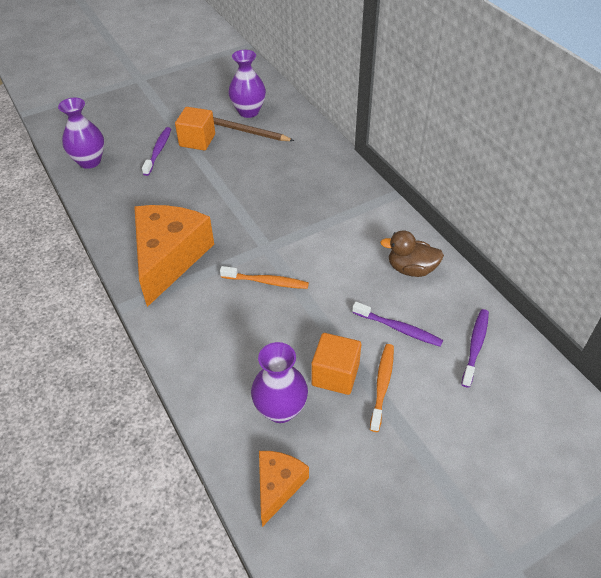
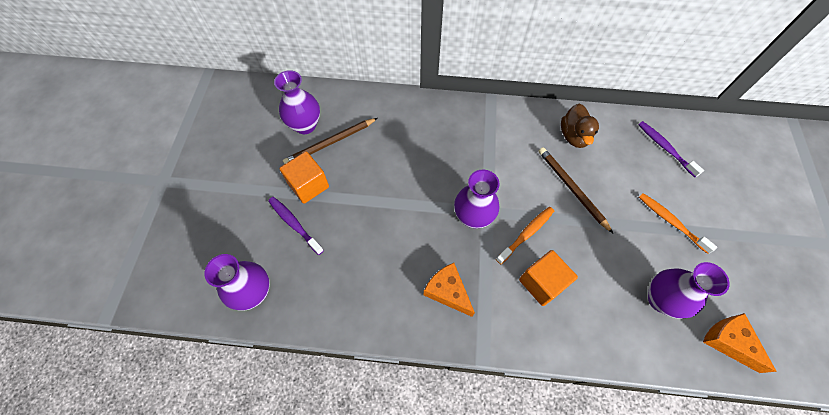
camera: 55 degrees left, 15 degrees up
(169, 258) = (447, 291): orange cheese -> orange cheese, size x0.51
(252, 241) = (473, 217): none -> purple vase
(335, 375) = (646, 244): orange cube -> orange cube (542, 283)
(346, 292) = (571, 189): none -> brown pencil
(398, 328) = (625, 179): purple toothbrush -> none
(411, 269) = (574, 136): brown duck -> brown duck turned 45 degrees counterclockwise

